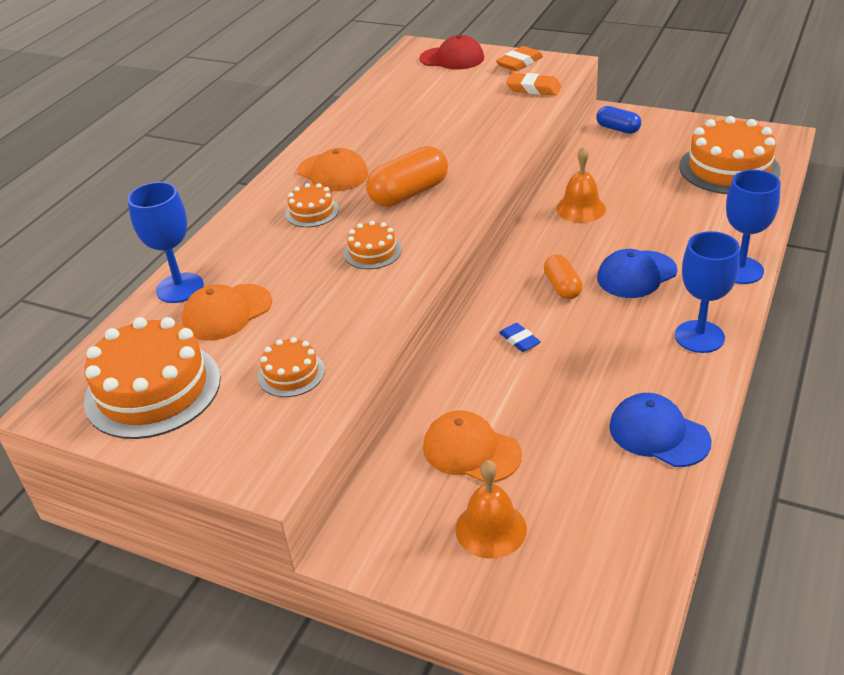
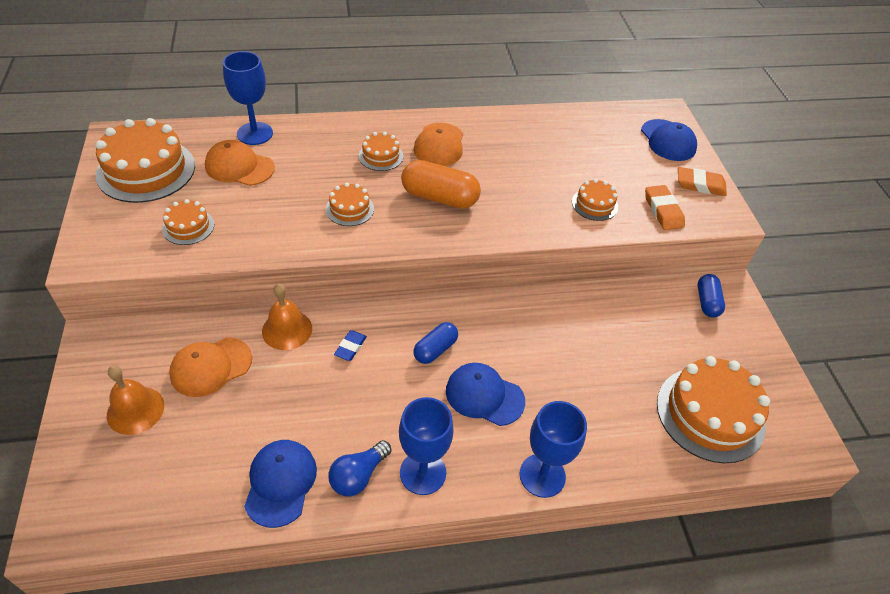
camera: 50 degrees right, 10 degrees up
(452, 58) = (668, 140): red cap -> blue cap
(471, 451) = (211, 367): orange cap -> orange cap turned 120 degrees counterclockwise
(496, 116) = (594, 204): none -> orange cake
(562, 287) = (435, 349): orange capsule -> blue capsule
(580, 208) = (556, 321): orange bell -> orange bell (287, 329)
(680, 378) = (358, 475): none -> blue light bulb

